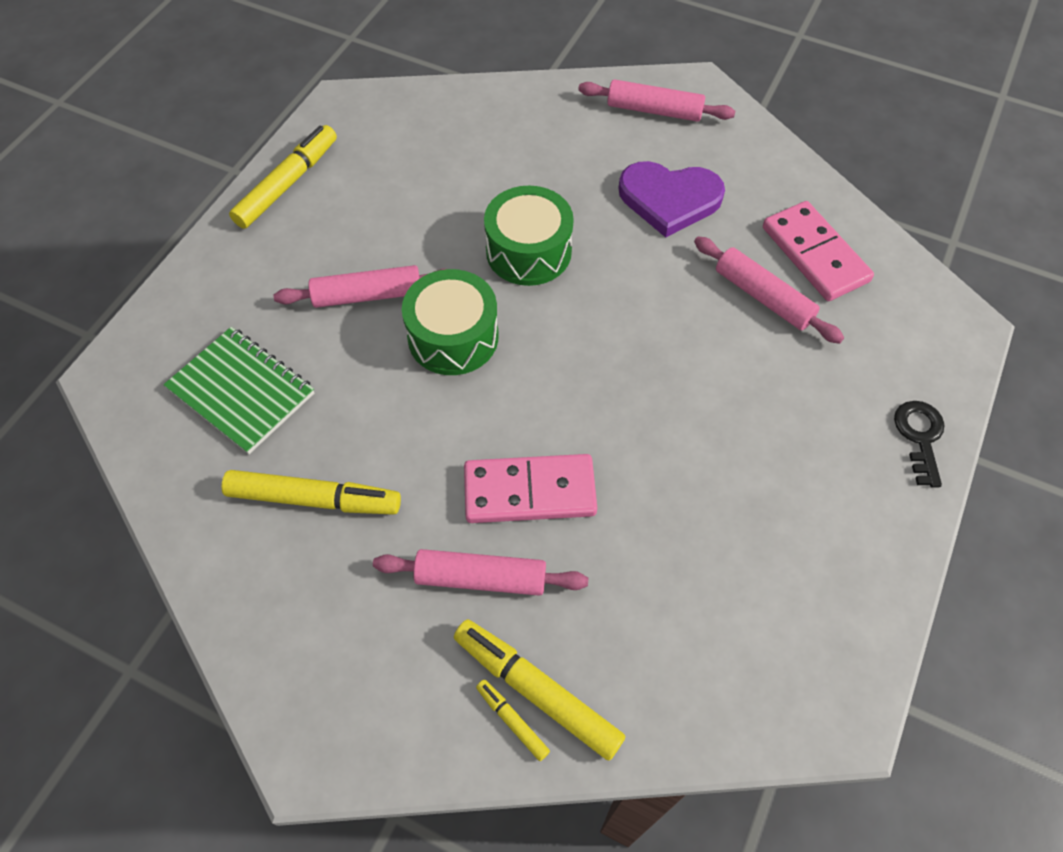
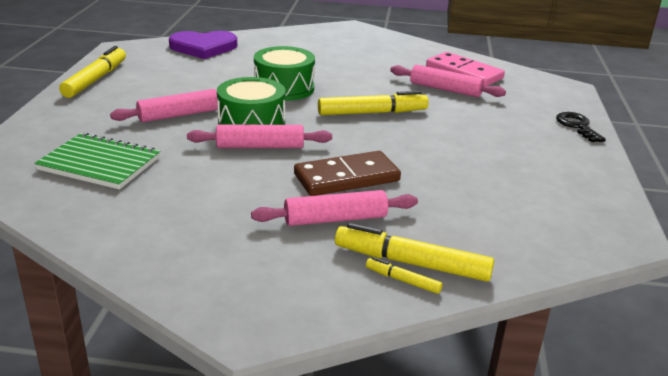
camera: 20 degrees left, 30 degrees down
(313, 499) = (182, 203): yellow marker -> yellow marker (371, 113)
(529, 491) = (346, 177): pink domino -> brown domino
(654, 110) = (332, 36): pink rolling pin -> pink rolling pin (260, 146)
(669, 199) = (362, 63): purple heart -> purple heart (203, 47)

